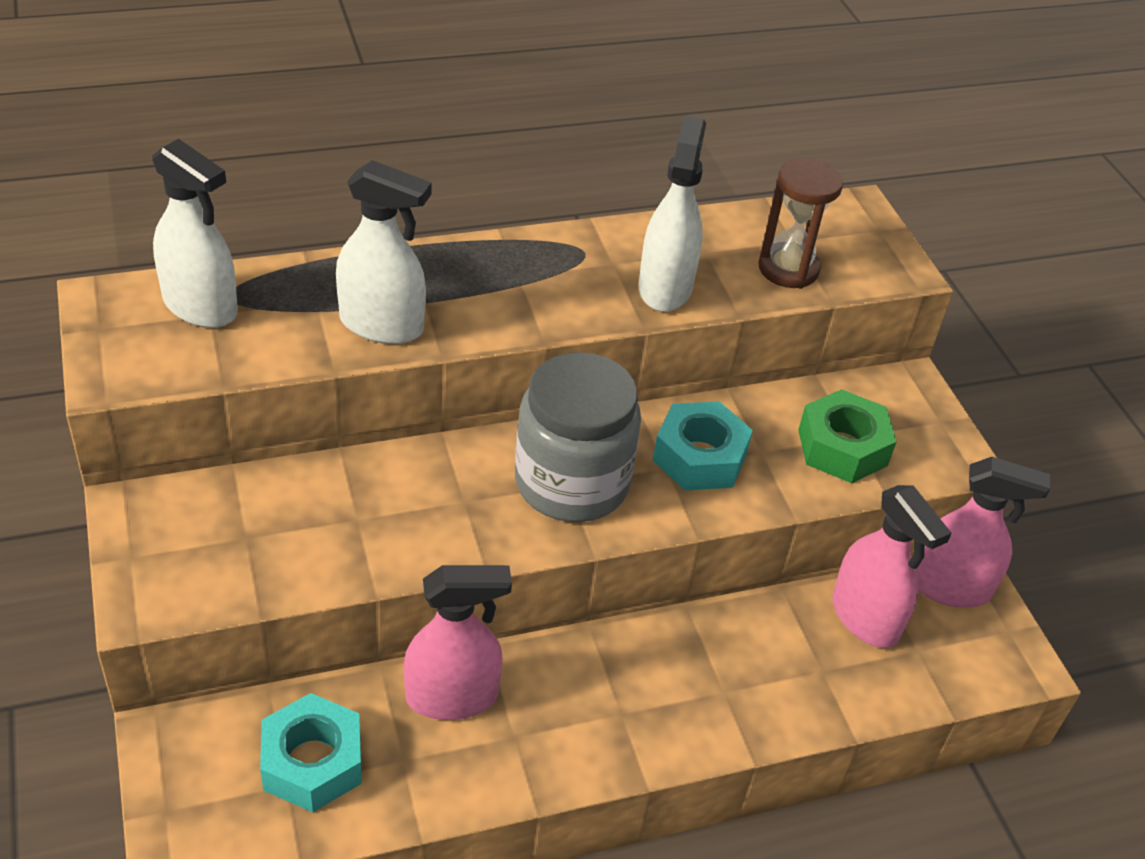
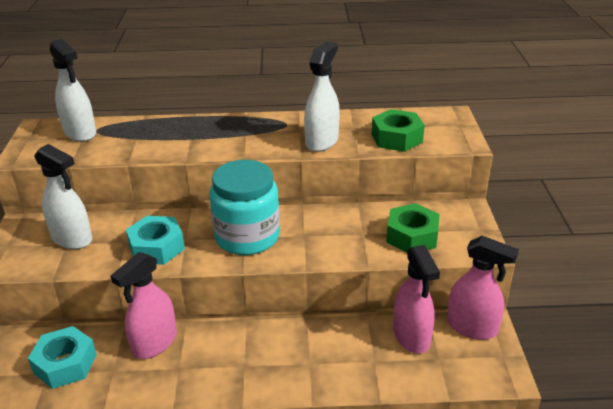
camera: 20 degrees right, 10 degrees down
(382, 325) = (163, 146): white spray bottle -> white spray bottle (72, 238)
(452, 697) = (154, 343): pink spray bottle -> pink spray bottle turned 120 degrees clockwise
(572, 482) = (247, 237): grey jar -> turquoise jar
(699, 457) = (325, 232): turquoise nut -> turquoise nut (157, 247)
(788, 269) = (396, 138): brown hourglass -> green nut

